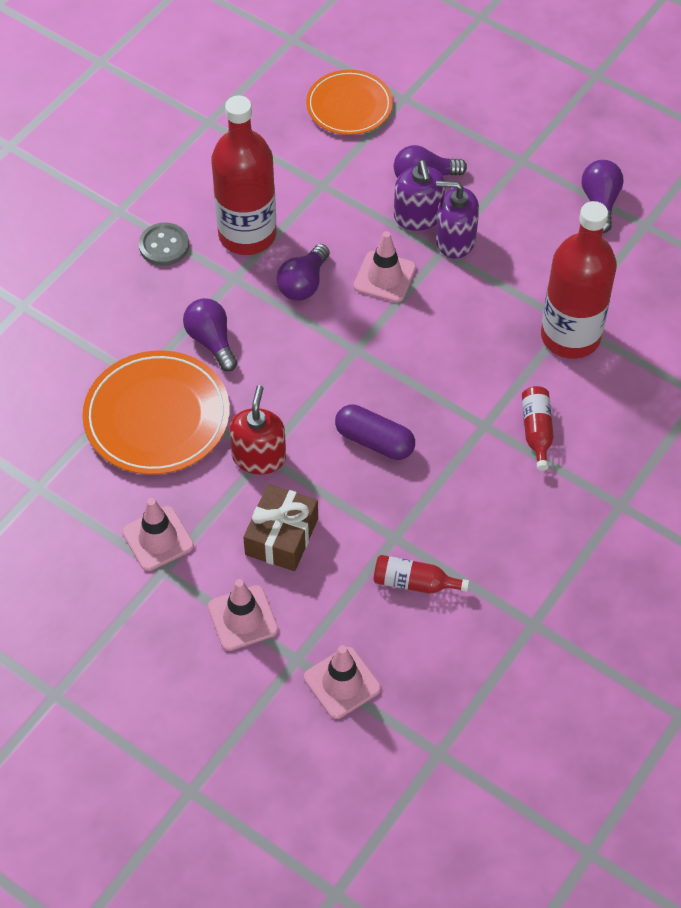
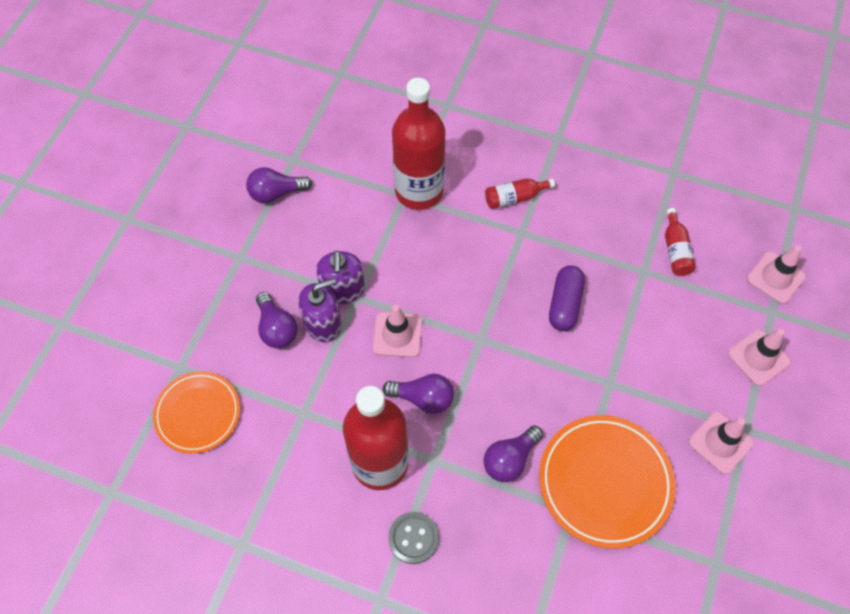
camera: 105 degrees left, 5 degrees up
(259, 457) = (612, 386): red soap dispenser -> none
(281, 536) = (677, 349): brown gift -> none

